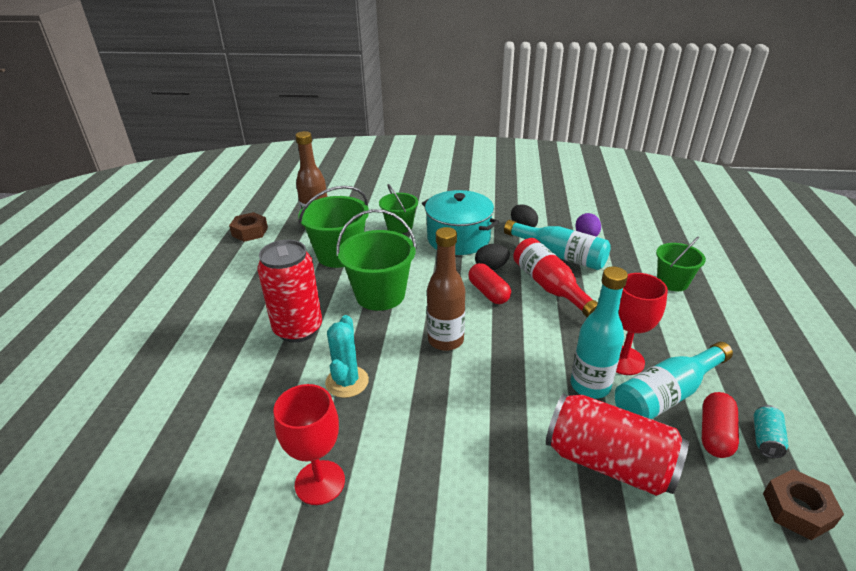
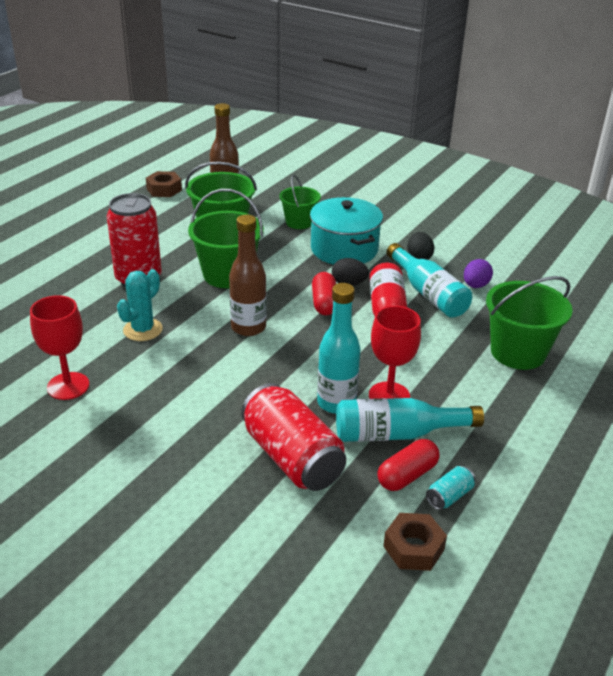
camera: 25 degrees right, 0 degrees up
(672, 282) = (518, 352): green bucket -> green bucket, size x1.62

